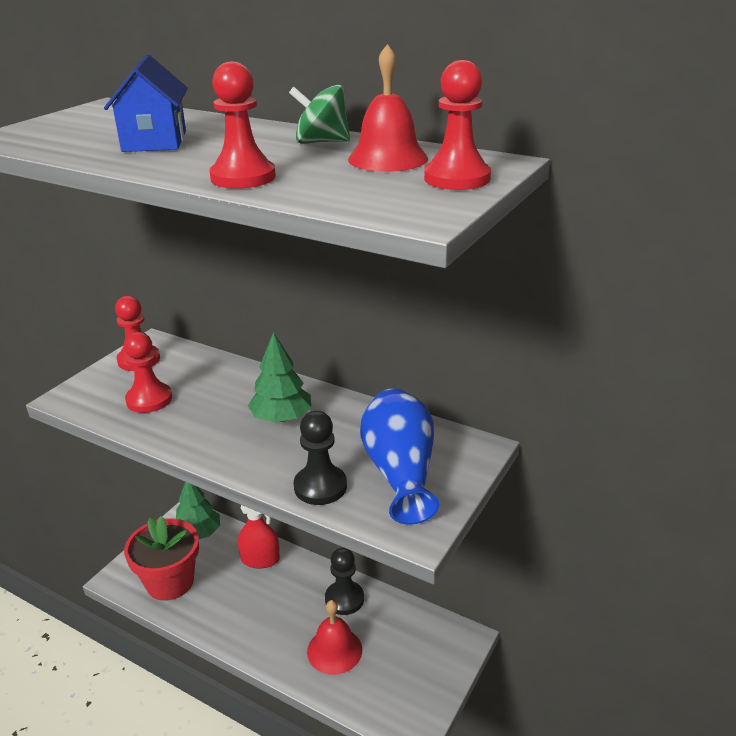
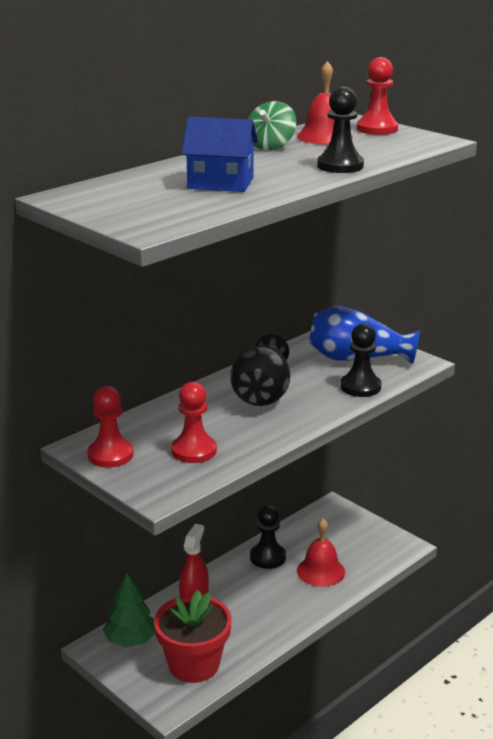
camera: 75 degrees left, 5 degrees down
(243, 177) = (340, 166): red pawn -> black pawn
(281, 418) = (263, 393): green tree -> black vase

